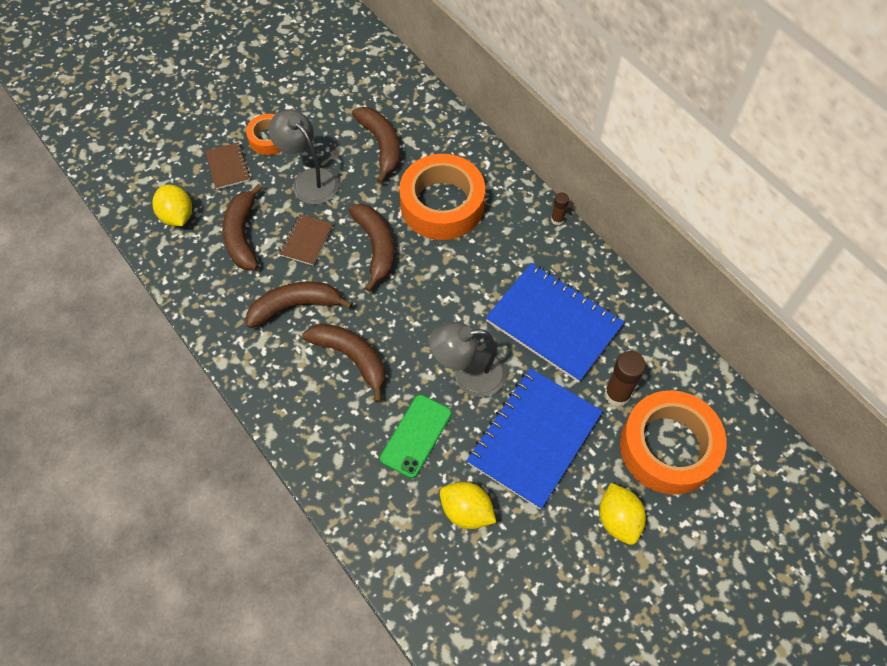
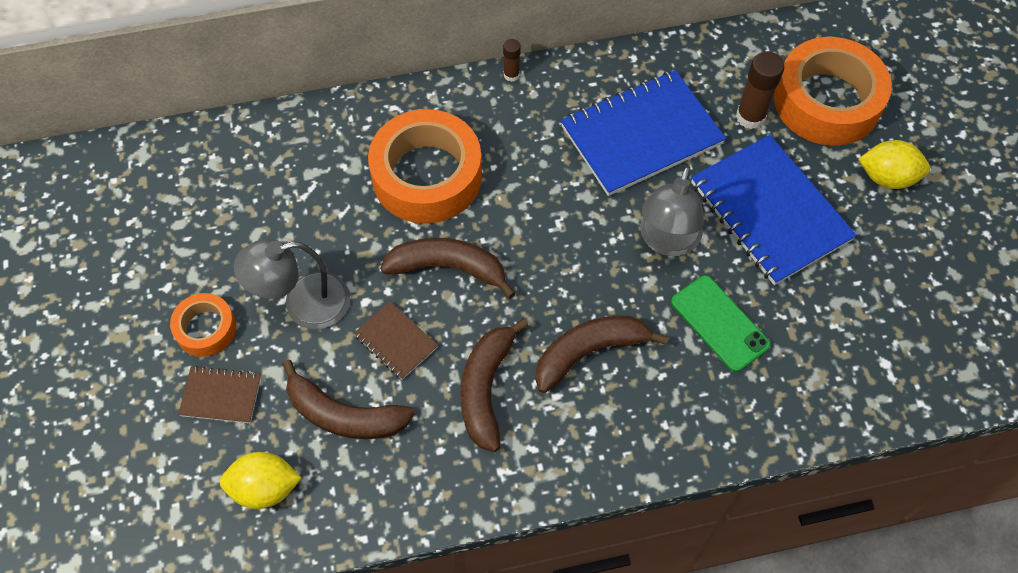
camera: 65 degrees left, 0 degrees up
(381, 145) = (300, 205): brown banana -> none
(466, 511) = (828, 309): yellow lemon -> none

